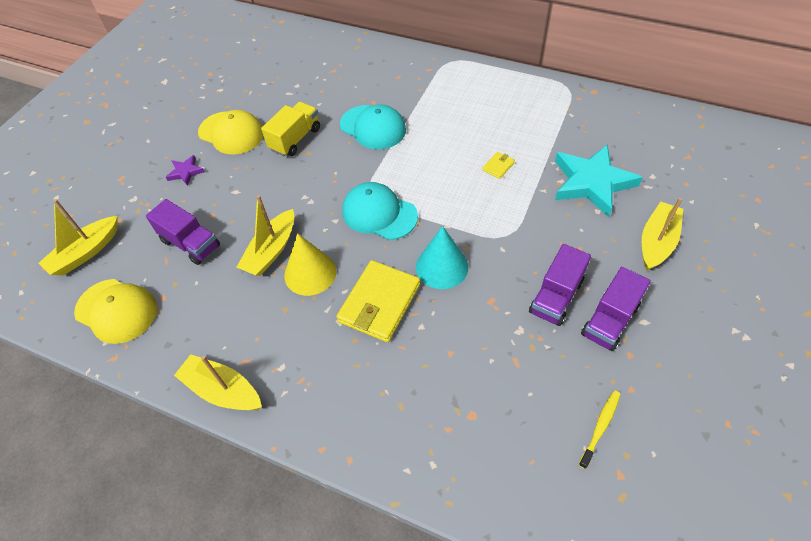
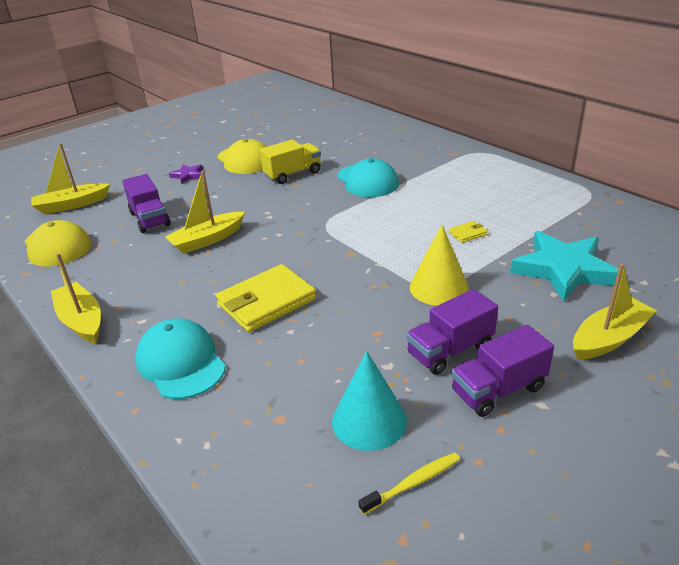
camera: 25 degrees right, 20 degrees down
(310, 273) = (225, 263): yellow cone -> yellow cone (439, 287)
(379, 213) = (322, 239): turquoise cap -> turquoise cap (181, 362)
(442, 267) = (348, 292): turquoise cone -> turquoise cone (369, 420)

